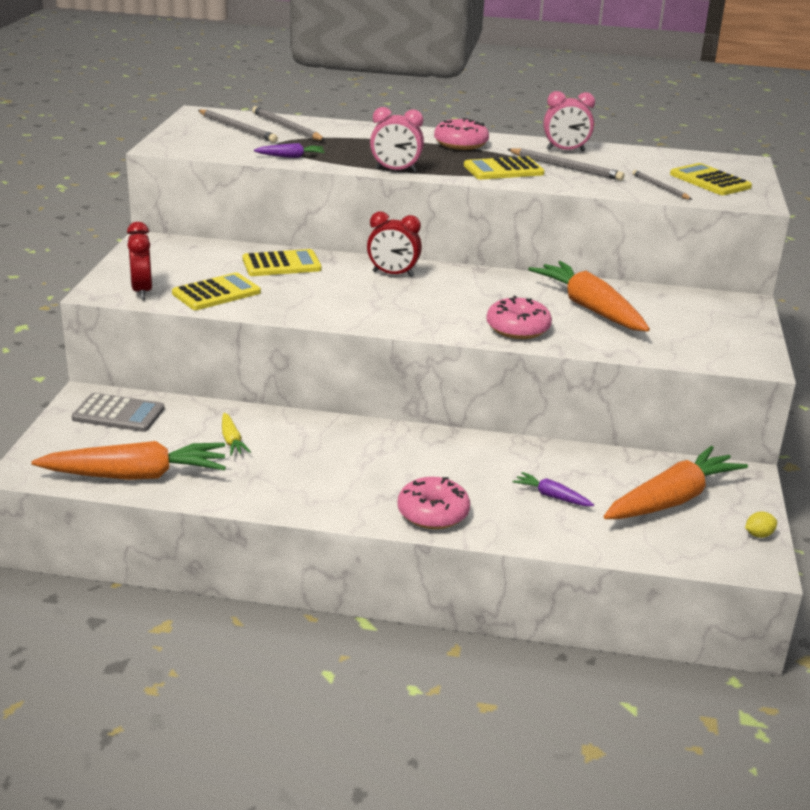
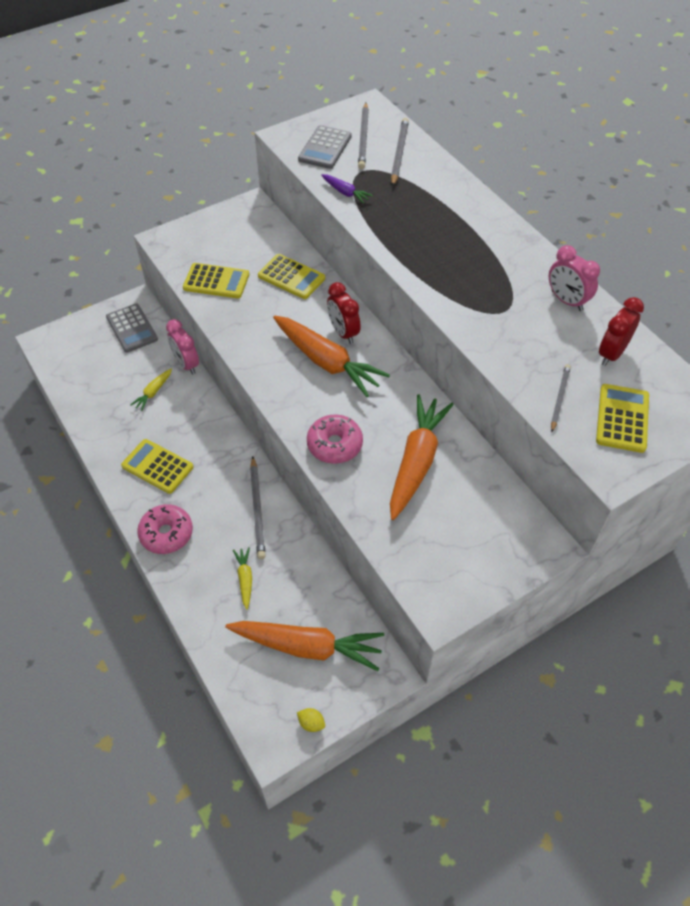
camera: 50 degrees right, 25 degrees up
(136, 475) = (79, 383): orange carrot -> orange carrot (327, 362)
(142, 291) = (182, 253): red clock -> red clock (611, 354)
(216, 142) = (325, 148): none -> grey calculator
(395, 170) = (389, 250): pink clock -> pink clock (186, 364)
(460, 144) = (493, 244): pink donut -> none
(503, 170) = (469, 297): yellow calculator -> yellow calculator (157, 466)
(552, 496) = (245, 579): purple carrot -> yellow carrot
(566, 167) = (526, 323): grey pencil -> grey pencil (257, 509)

